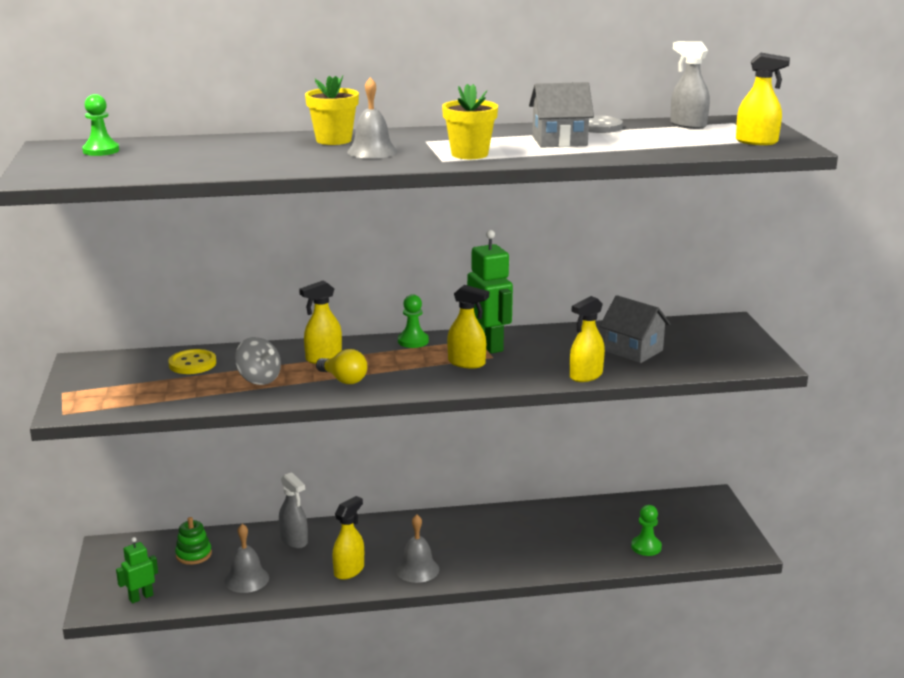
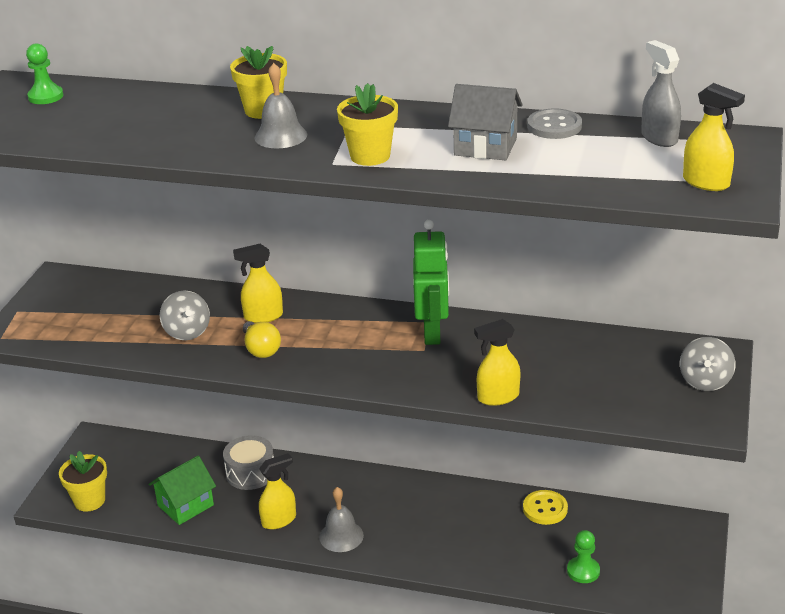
camera: 25 degrees right, 10 degrees up
(141, 597) = (89, 500): green robot -> yellow flower pot
(192, 364) = (144, 299): yellow button -> yellow button (545, 509)
(193, 554) = (157, 465): green stacking toy -> none
(246, 579) = (185, 505): grey bell -> green house
(294, 541) = (250, 473): grey spray bottle -> grey drum
(413, 341) = (362, 311): green pawn -> none
(467, 363) = (392, 353): yellow spray bottle -> none
(633, 351) = (575, 373): grey house -> none
(737, 340) = (705, 381): none -> grey spinning top

